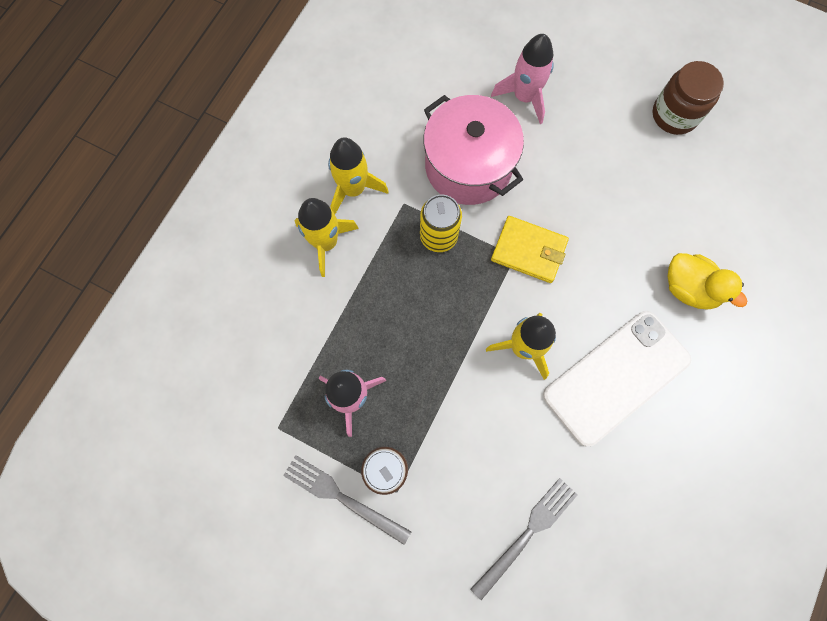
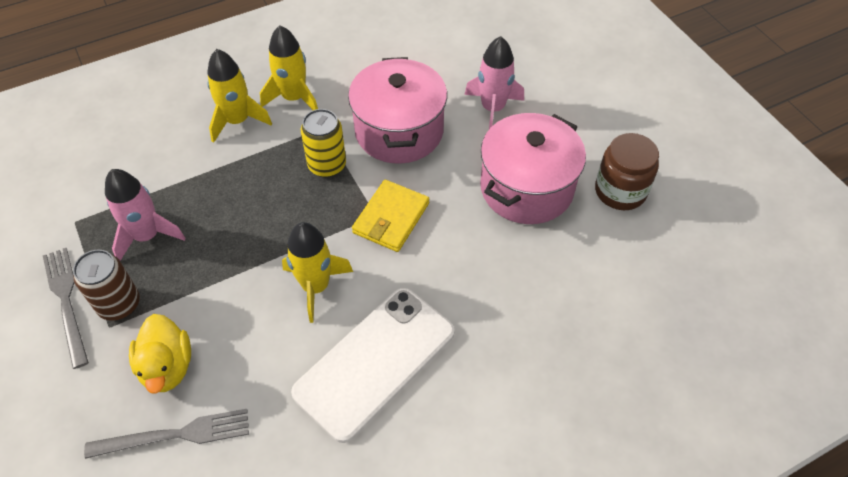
camera: 35 degrees right, 20 degrees down
(529, 251) = (391, 218): yellow wallet -> yellow wallet turned 60 degrees clockwise
(606, 156) = (526, 188): none -> pink pot
(616, 377) = (375, 362): white phone -> white phone turned 45 degrees counterclockwise
(689, 288) = (511, 333): yellow duck -> yellow duck (167, 367)

